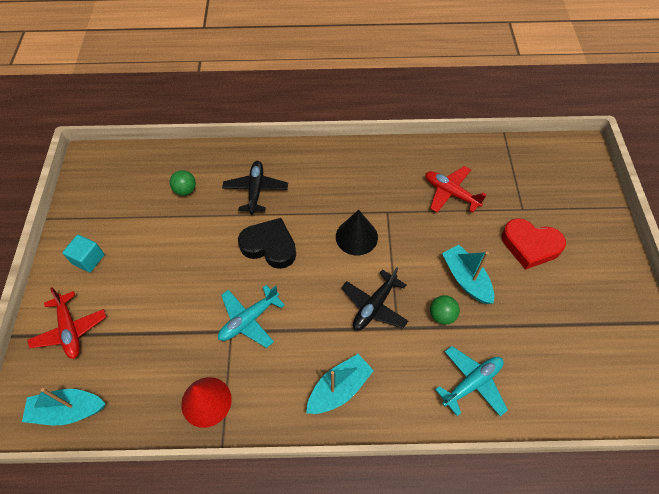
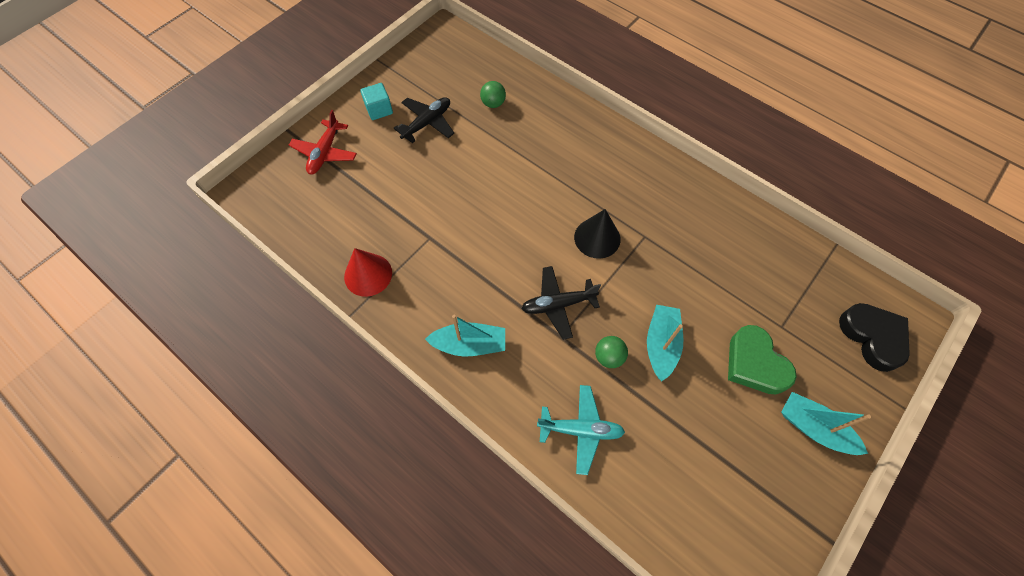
camera: 40 degrees right, 5 degrees up
(68, 410) = (278, 208): turquoise boat -> turquoise boat (814, 428)
(249, 320) = (450, 239): turquoise plane -> none
(256, 190) = (548, 141): black plane -> black plane (427, 123)
(269, 246) = (518, 194): black heart -> black heart (873, 337)
(451, 193) = (722, 262): red plane -> none
(530, 246) = (755, 364): red heart -> green heart

